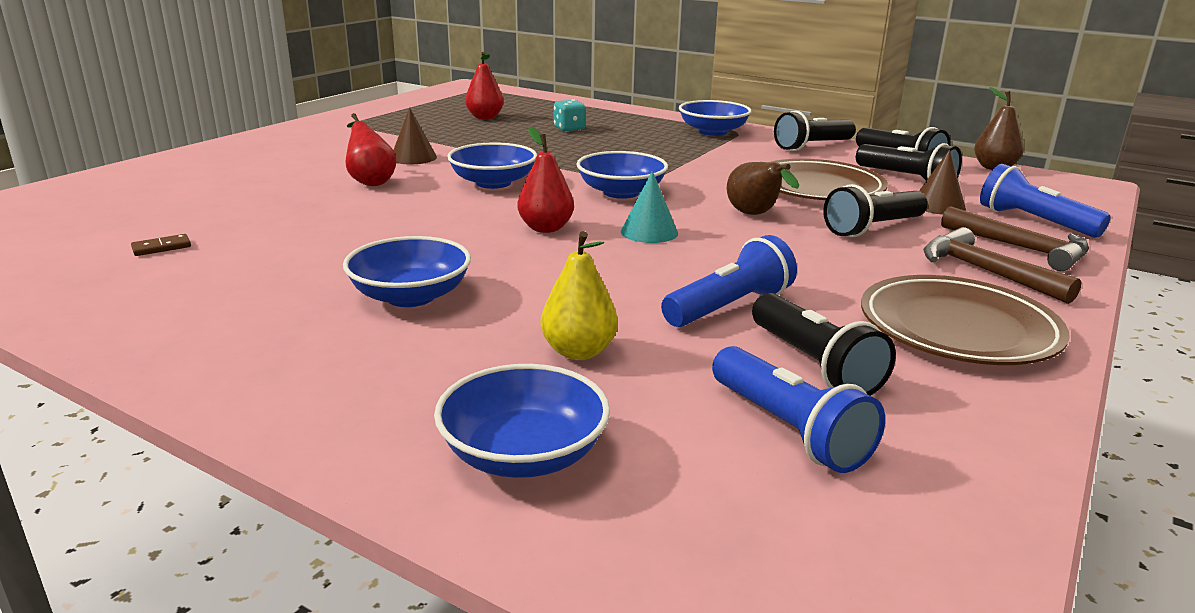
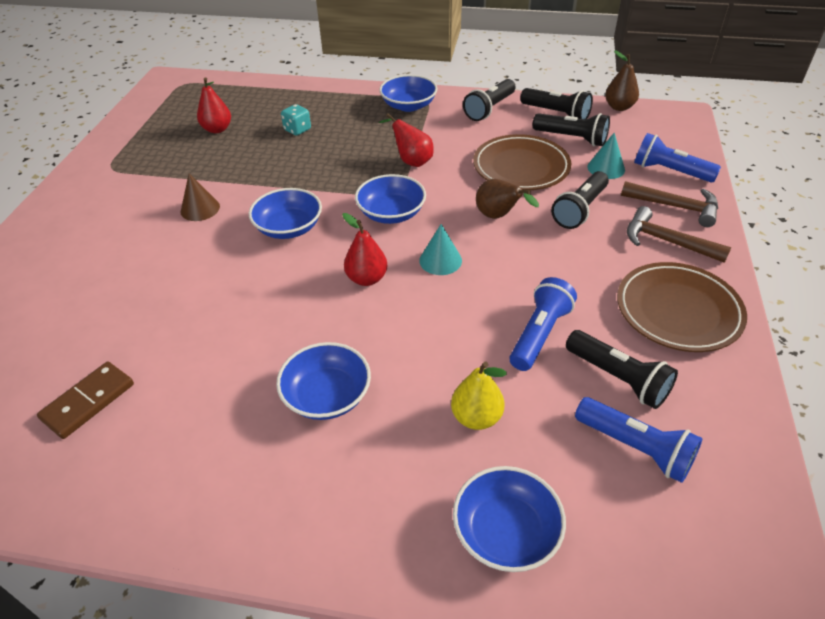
camera: 20 degrees left, 20 degrees up
(161, 247) = (88, 401): brown domino -> brown domino, size x1.95
(370, 181) = (190, 255): red pear -> red pear (411, 161)
(938, 205) = (606, 168): brown cone -> turquoise cone

